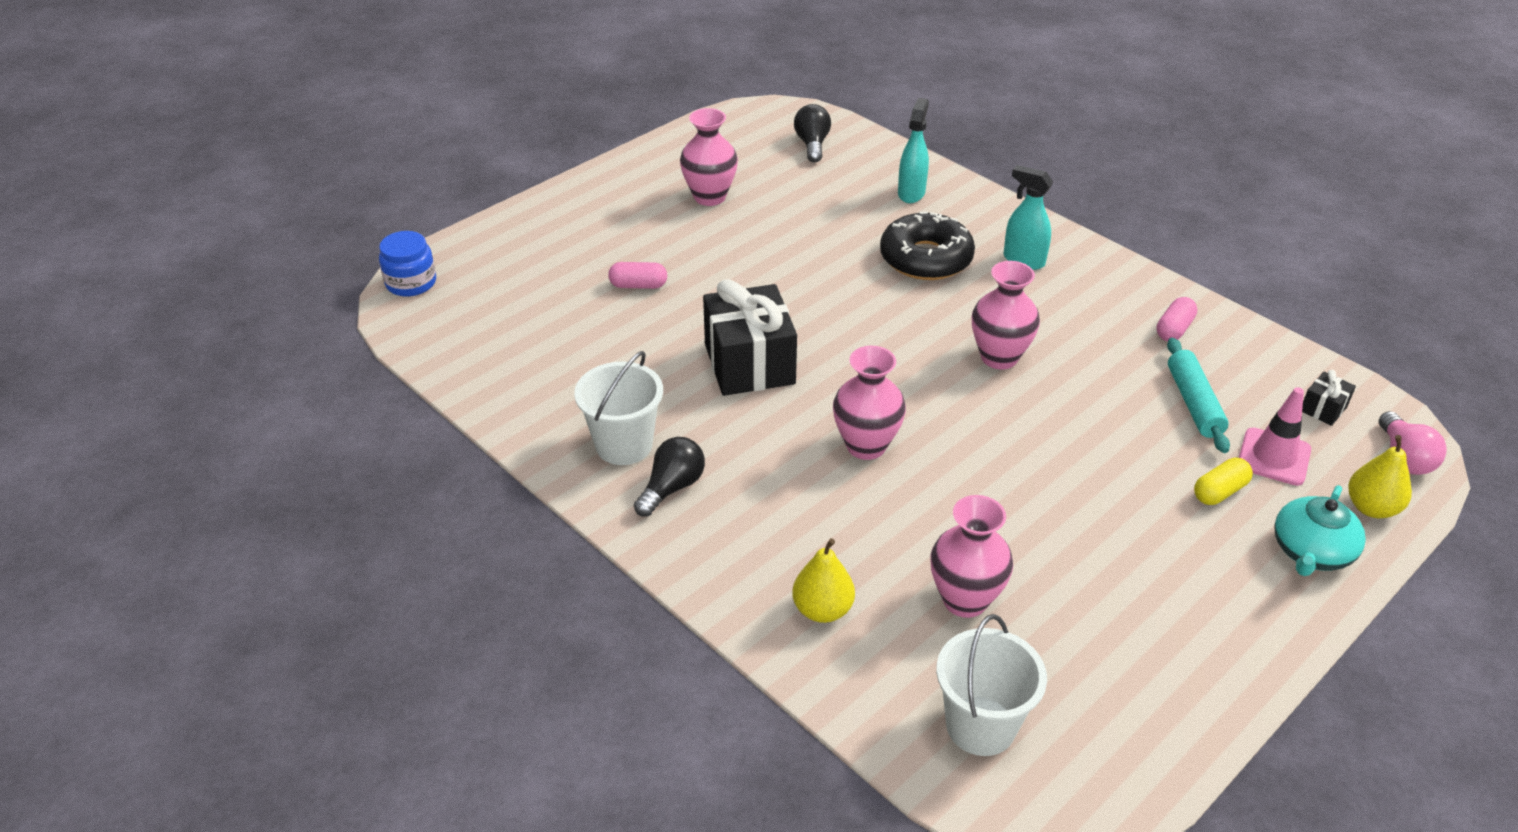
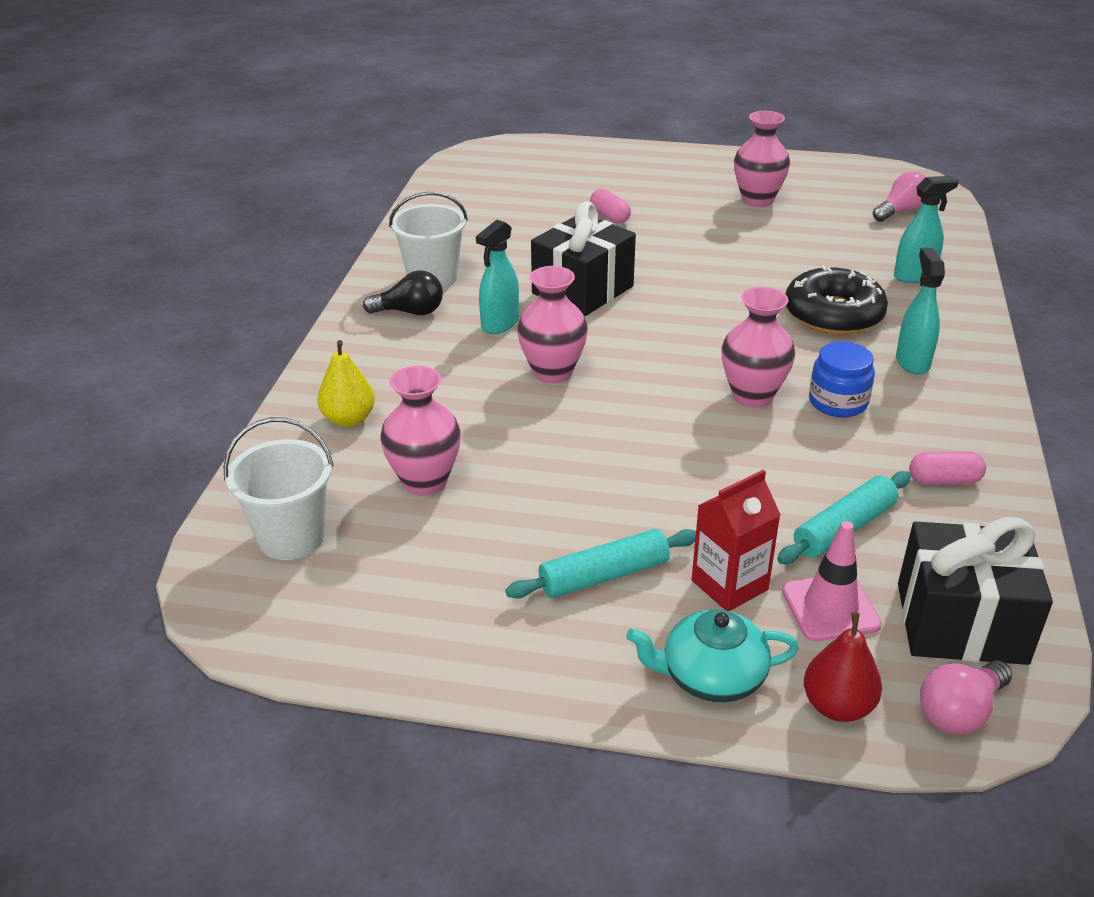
camera: 55 degrees right, 5 degrees down
(411, 283) = (499, 148): blue jar -> blue jar (838, 402)
(755, 440) = (499, 324): none -> turquoise spray bottle
(812, 144) = (901, 212): black light bulb -> pink light bulb
(1166, 551) = (604, 575): none -> turquoise rolling pin
(1219, 491) = (729, 585): yellow capsule -> red carton
(1323, 409) = (961, 623): black gift -> black gift, size x2.31
(1371, 508) = (837, 706): yellow pear -> red pear

